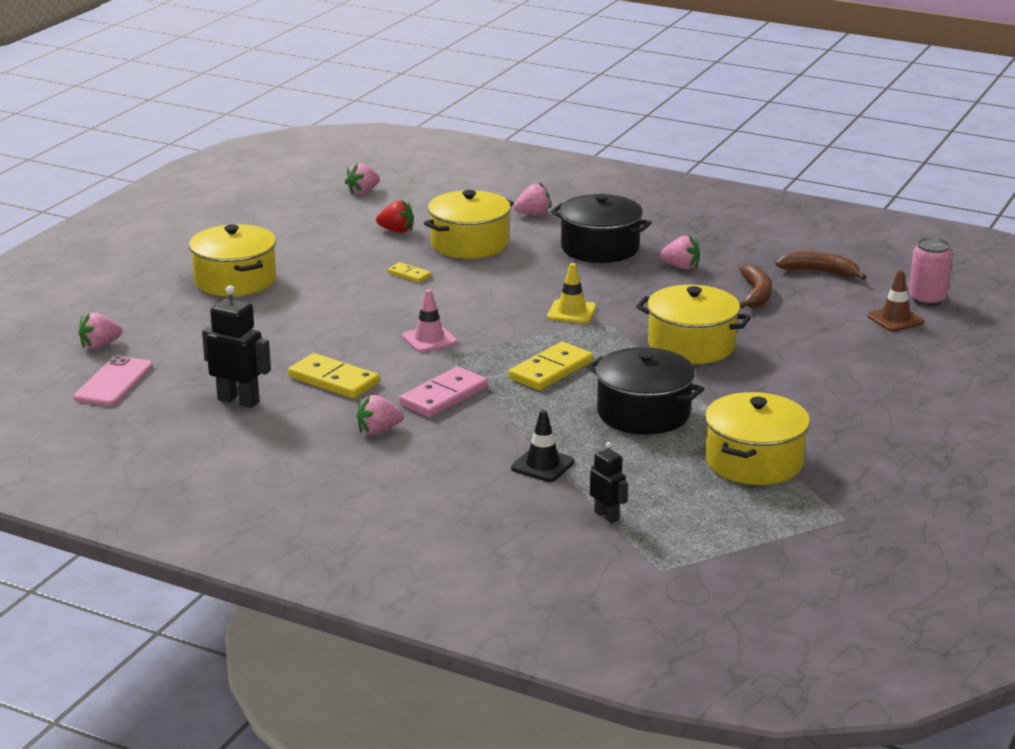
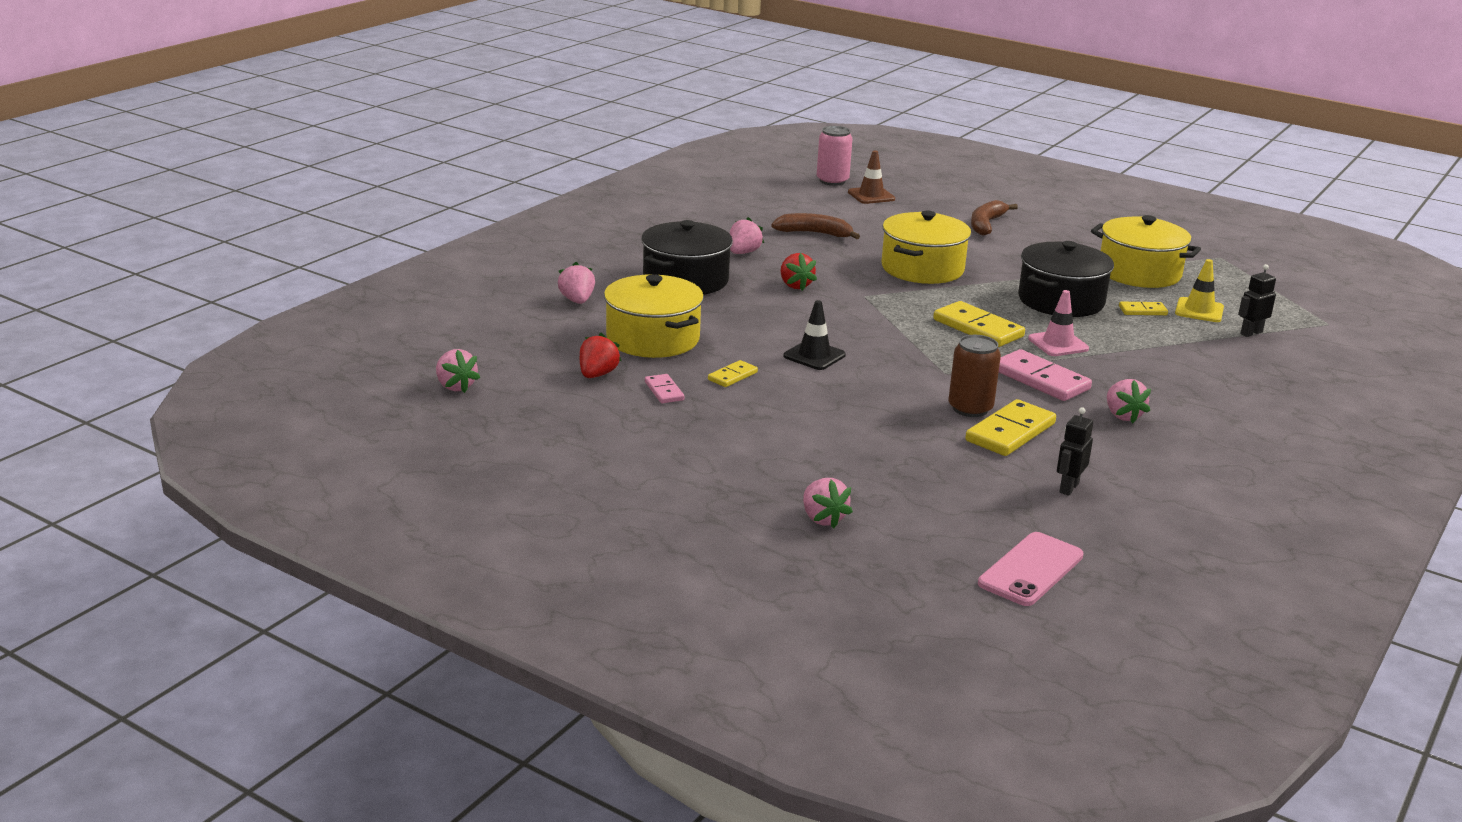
camera: 85 degrees left, 0 degrees up
(100, 345) = (923, 581): pink strawberry -> pink strawberry (823, 519)
(114, 382) = (1030, 570): pink phone -> pink phone turned 75 degrees counterclockwise
(235, 280) = (726, 481): yellow pot -> none
(238, 401) = (1068, 488): black robot -> black robot, size x0.60
(375, 253) = (664, 391): none -> pink domino
(375, 364) = (970, 408): none -> brown can
(429, 339) = (907, 377): pink traffic cone -> pink traffic cone (1058, 344)
(542, 465) = (1170, 349): black traffic cone -> black traffic cone (814, 356)
(571, 312) = (844, 307): yellow traffic cone -> yellow traffic cone (1199, 310)
(613, 290) = (795, 285): none -> red strawberry
(639, 456) = (1142, 311): none -> yellow domino
(819, 272) = (768, 206): brown banana -> brown banana (986, 224)

